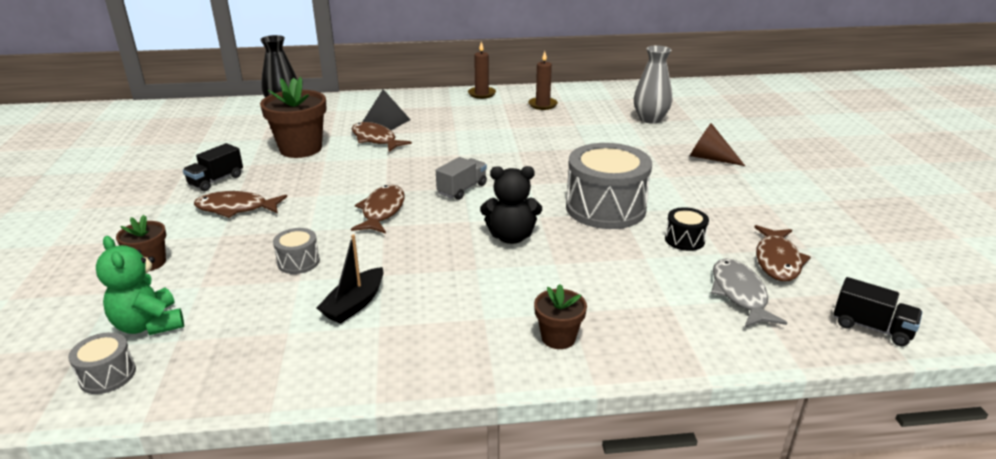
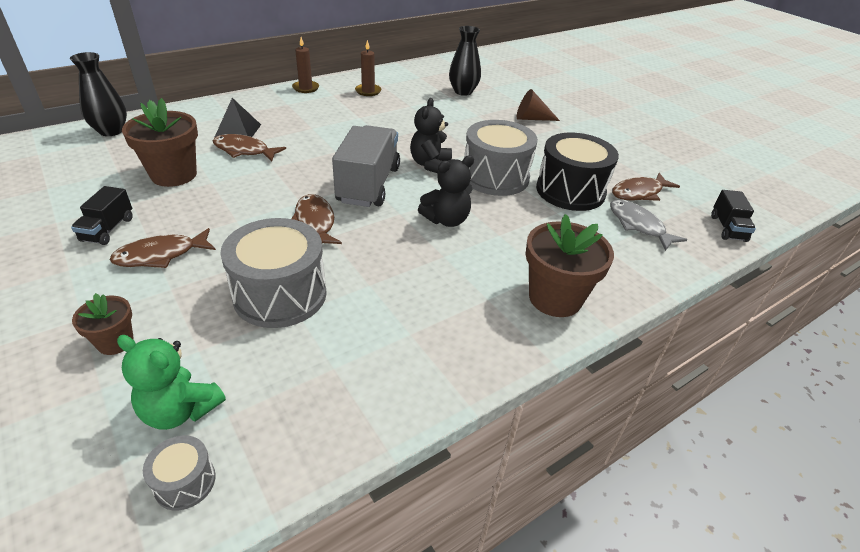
camera: 30 degrees left, 10 degrees up
(298, 262) = (280, 294): grey drum -> grey drum, size x2.19
(354, 304) = (371, 320): black boat -> none
(462, 189) = (368, 185): grey truck -> grey truck, size x1.95
(543, 183) = (430, 165): none -> black teddy bear
(558, 338) = (555, 298): brown flower pot -> brown flower pot, size x1.85
(650, 119) = (463, 91): grey vase -> black vase
(684, 240) = (570, 191): black drum -> black drum, size x2.19
(777, 261) = (639, 193): brown fish -> brown fish turned 75 degrees clockwise
(871, 327) = (728, 228): black truck -> black truck turned 90 degrees clockwise

